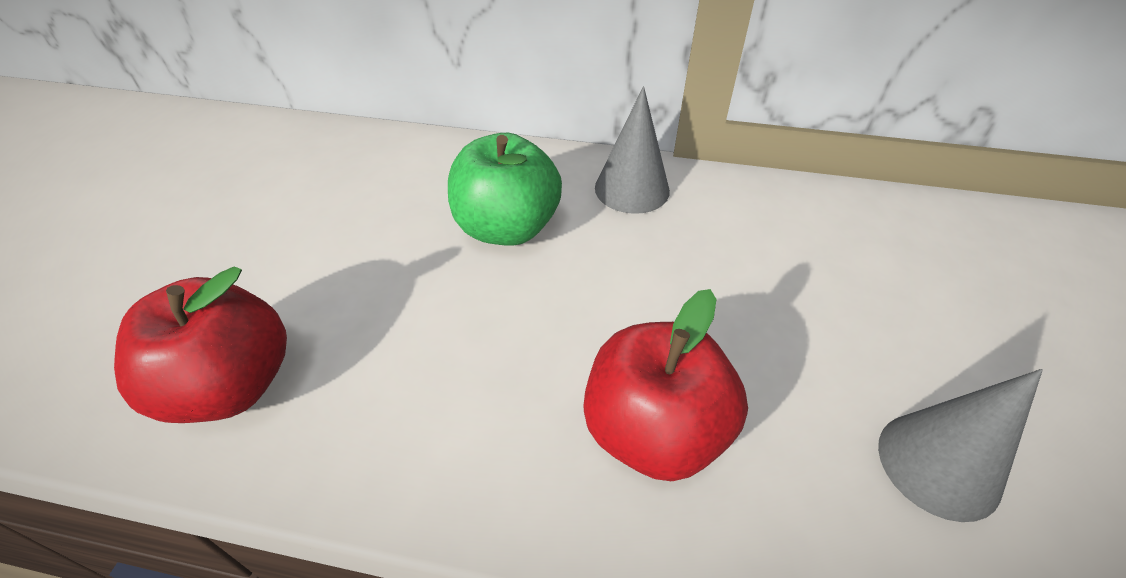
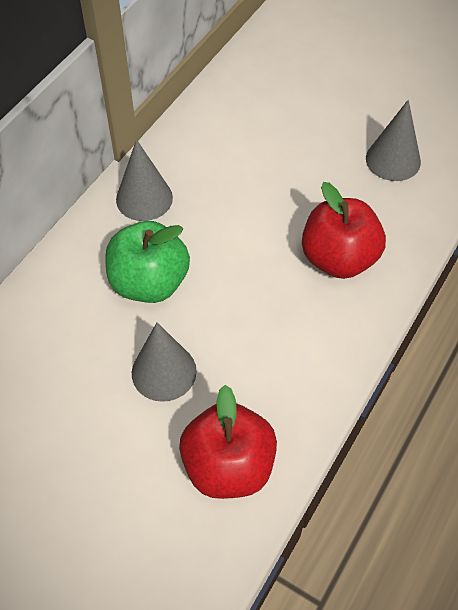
camera: 70 degrees left, 10 degrees up
(376, 278) = (164, 372): none -> grey cone

